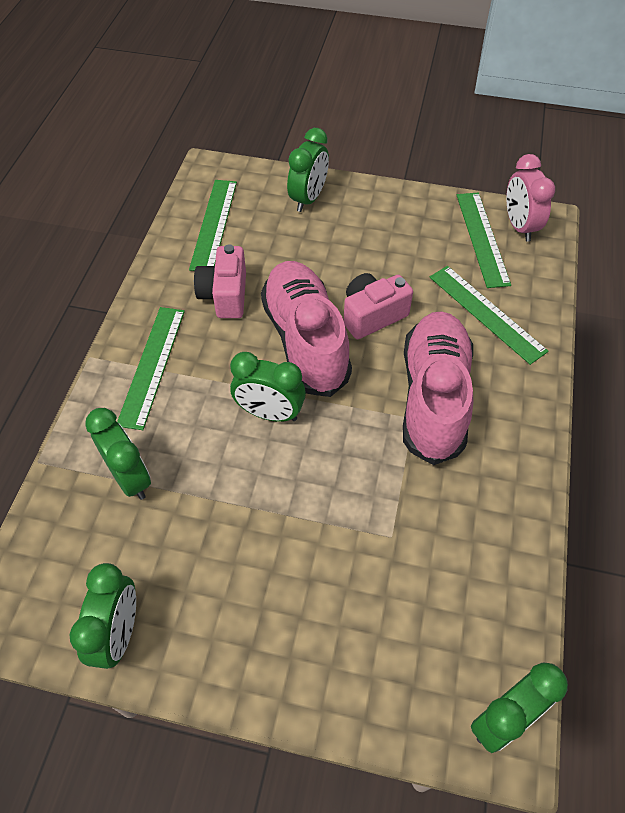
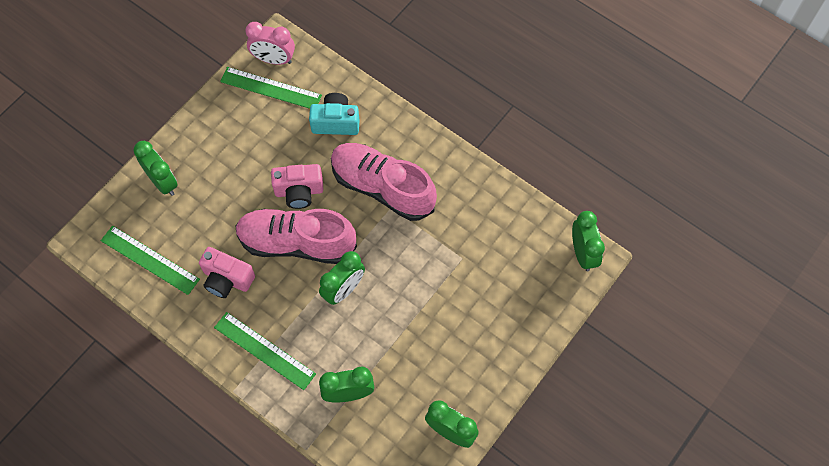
camera: 65 degrees left, 10 degrees up
(372, 315) = (299, 191): pink camera -> pink camera turned 90 degrees counterclockwise
(486, 313) = (335, 122): green ruler -> turquoise camera

